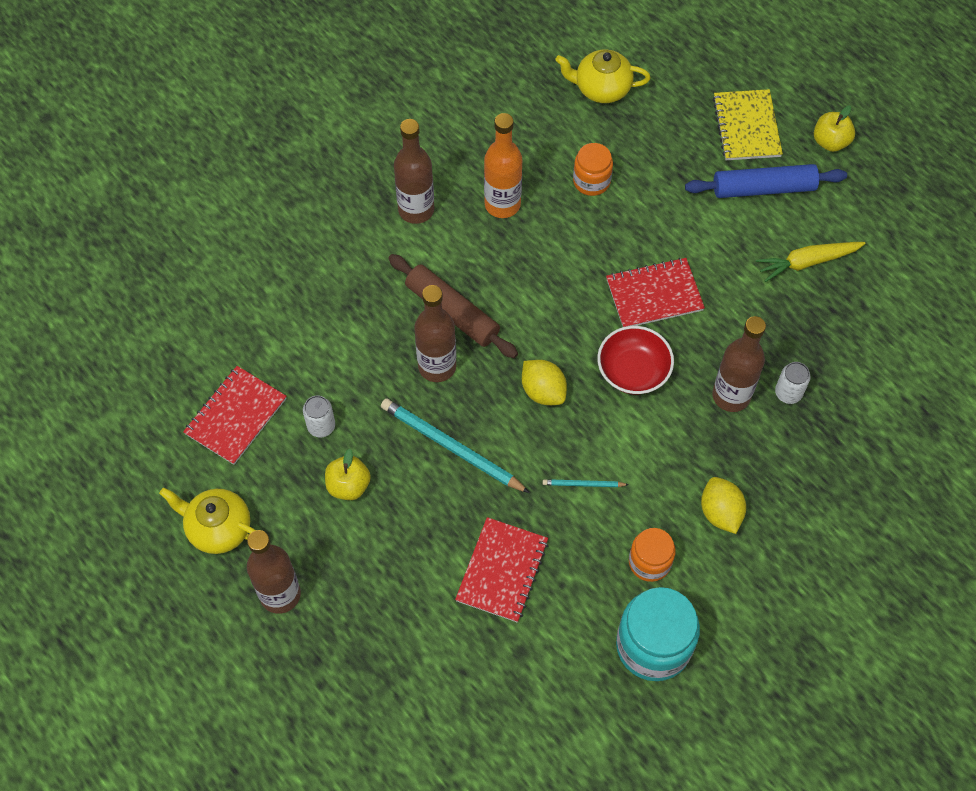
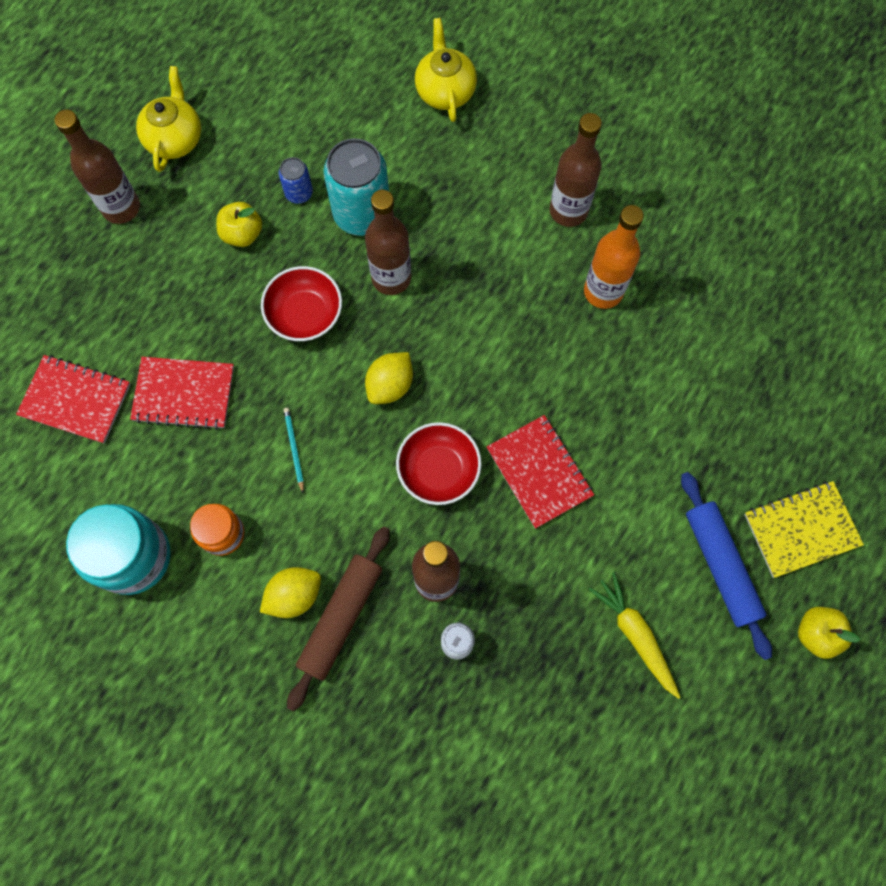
camera: 75 degrees right, 10 degrees up
(236, 416) = (291, 119): red notebook -> red notebook (75, 400)
(321, 426) = (299, 193): white can -> blue can
(362, 376) = (362, 214): none -> turquoise can
(451, 447) = (305, 314): turquoise pencil -> red bowl
(452, 311) = (458, 276): brown rolling pin -> brown rolling pin (341, 618)
(591, 181) = (664, 374): orange jar -> none
(601, 88) = (793, 357): yellow teapot -> yellow teapot (445, 91)

